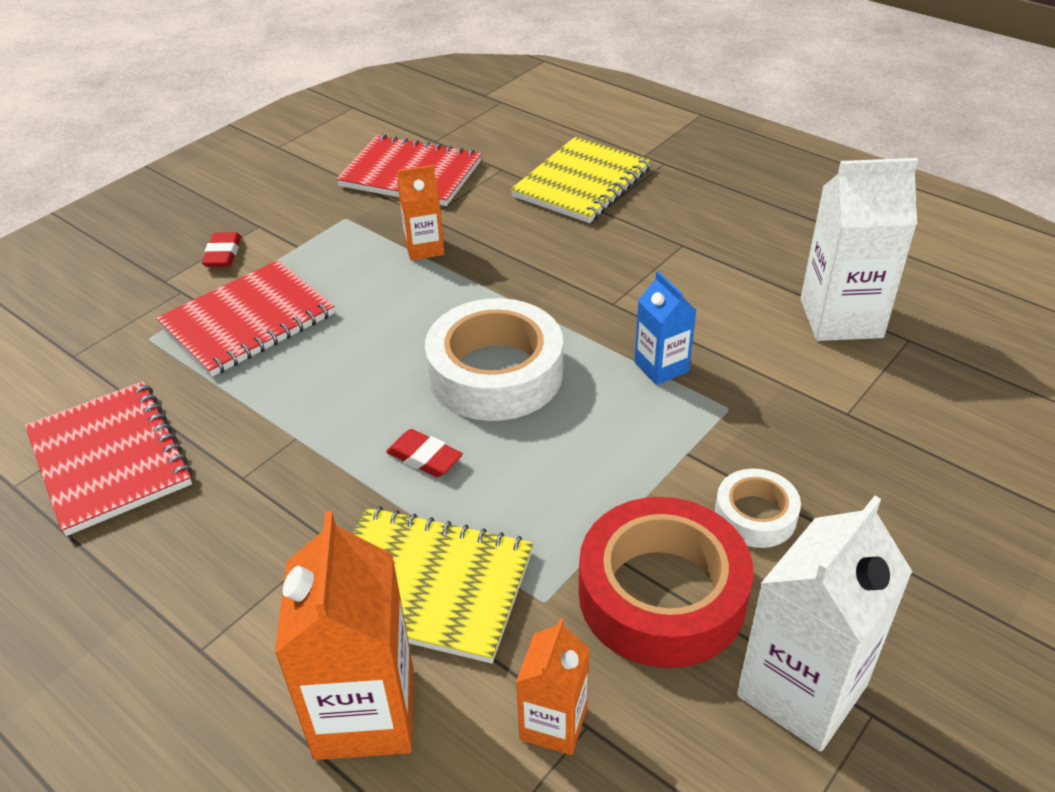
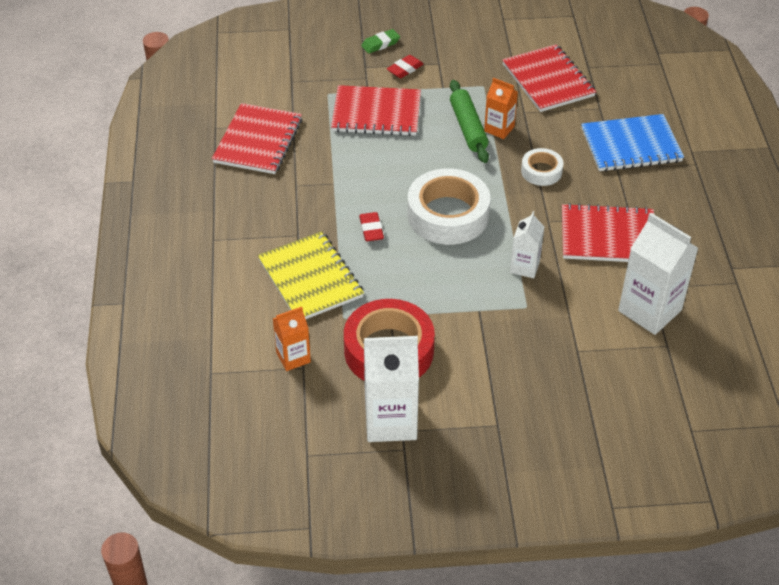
camera: 45 degrees right, 5 degrees up
(154, 246) = (380, 44): none -> green eraser
(365, 712) = (239, 303): orange carton -> none
(387, 268) = (468, 128): none -> green rolling pin
(582, 183) = (631, 145): yellow notebook -> blue notebook
(661, 367) = (524, 267): blue carton -> white carton
(692, 277) = (608, 236): none -> red notebook
(755, 515) = (468, 355): white tape -> white tape (541, 171)

